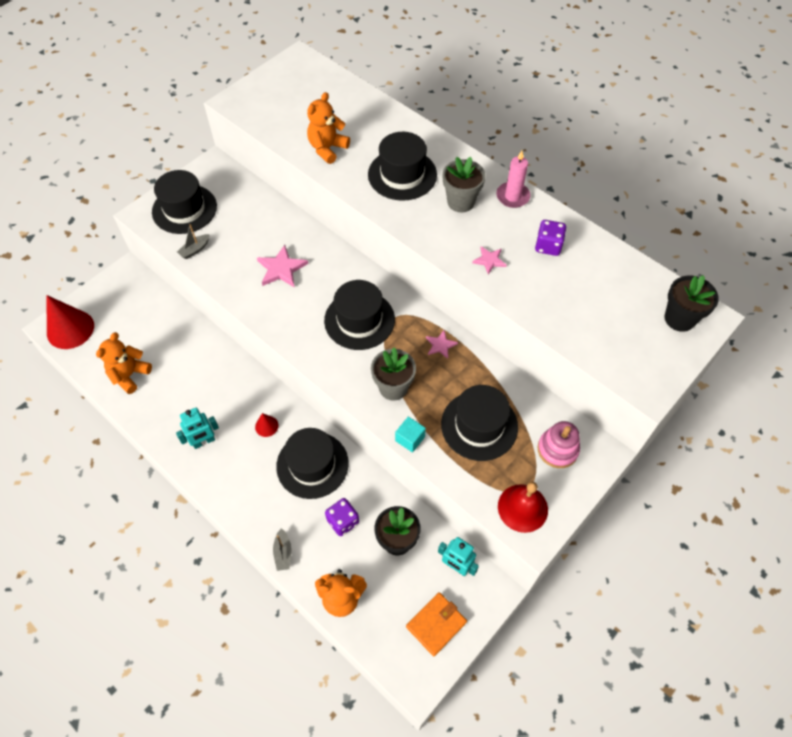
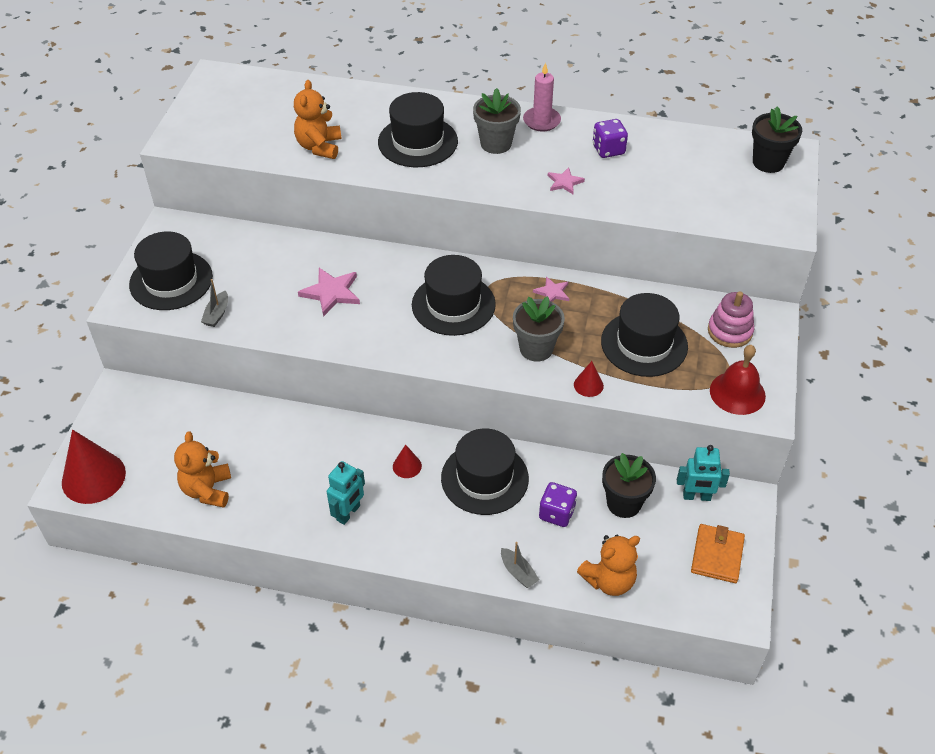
camera: 30 degrees left, 10 degrees down
(410, 439) = (588, 385): turquoise cube -> red cone

